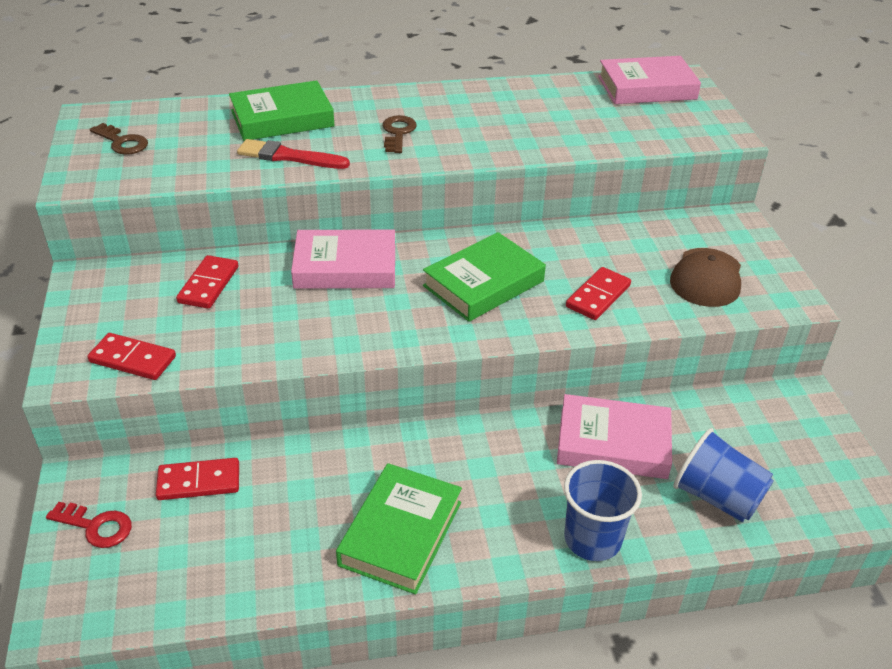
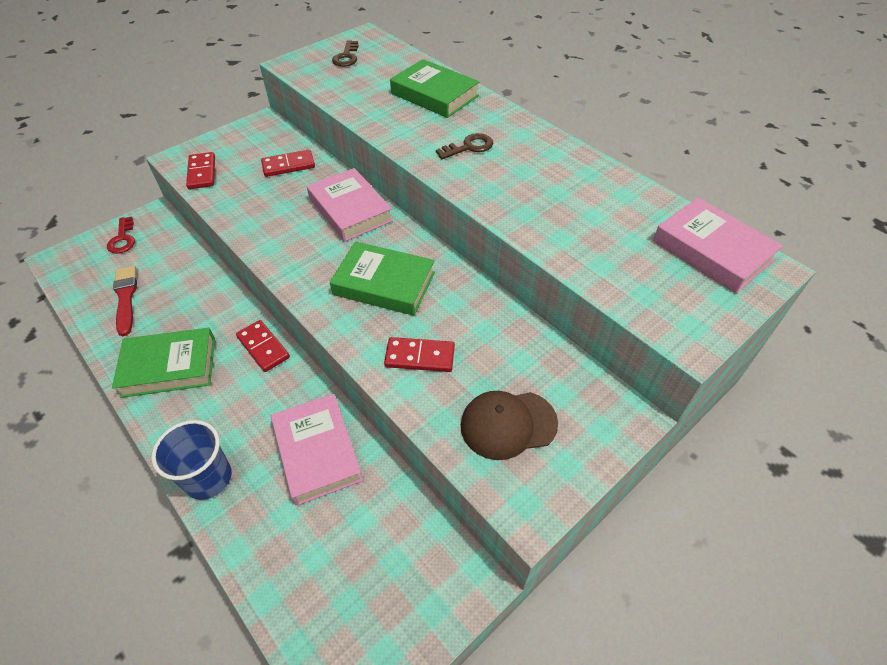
camera: 60 degrees right, 10 degrees up
(199, 481) = (172, 258): red domino -> red domino (263, 347)
(288, 156) = (389, 117): red brush -> red brush (126, 297)
(717, 497) = (293, 551): blue cup -> none

